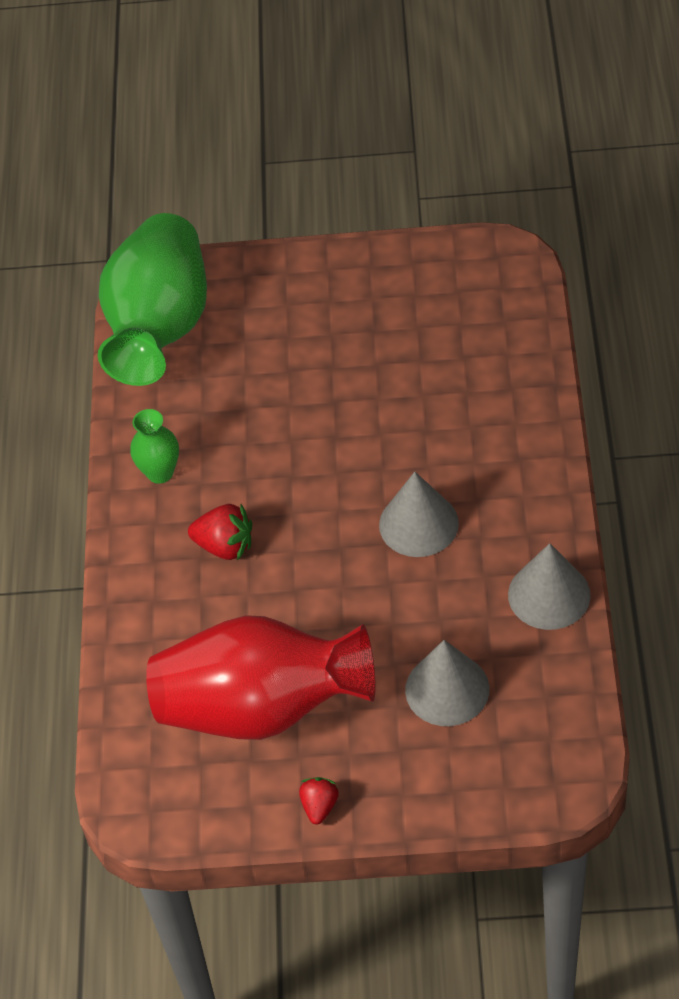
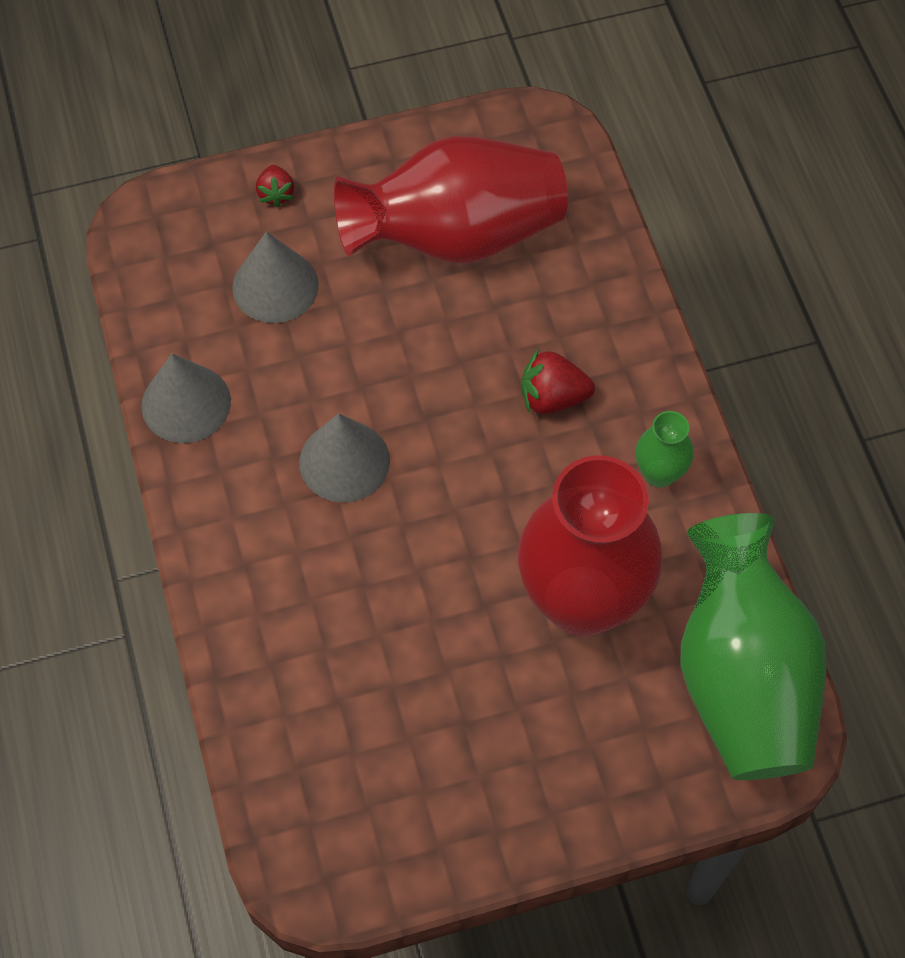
camera: 160 degrees right, 10 degrees up
(258, 393) = (582, 601): none -> red vase
(319, 806) = (373, 158): red strawberry -> red strawberry (276, 194)

